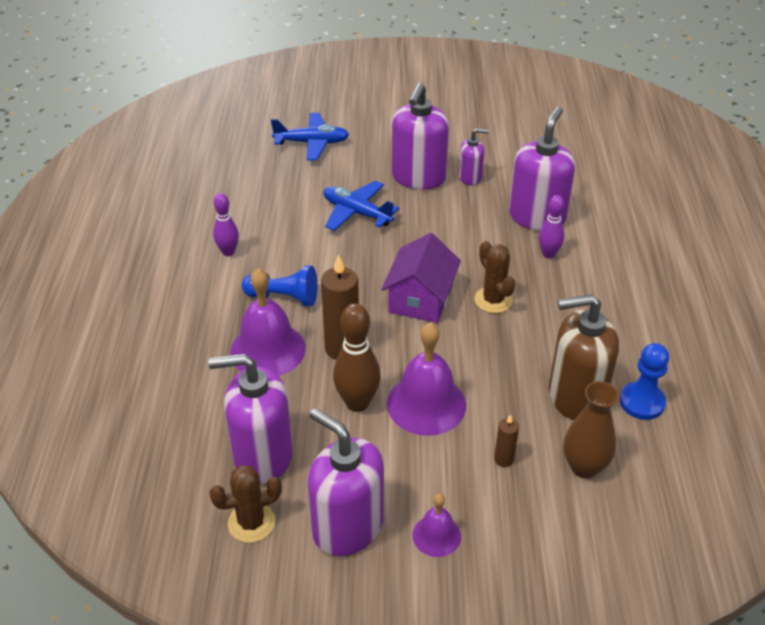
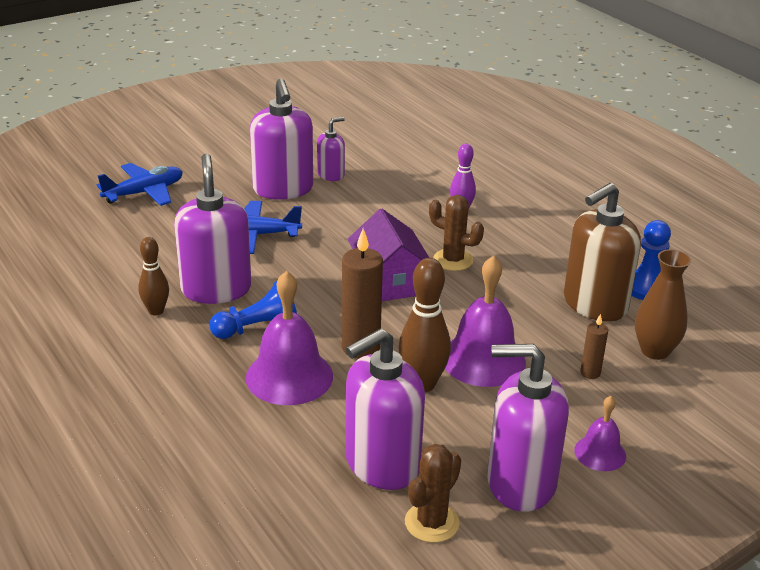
camera: 35 degrees left, 10 degrees down
(228, 252) = (156, 311): purple bowling pin -> brown bowling pin
(537, 217) = (422, 186): purple soap dispenser -> purple soap dispenser (216, 289)

